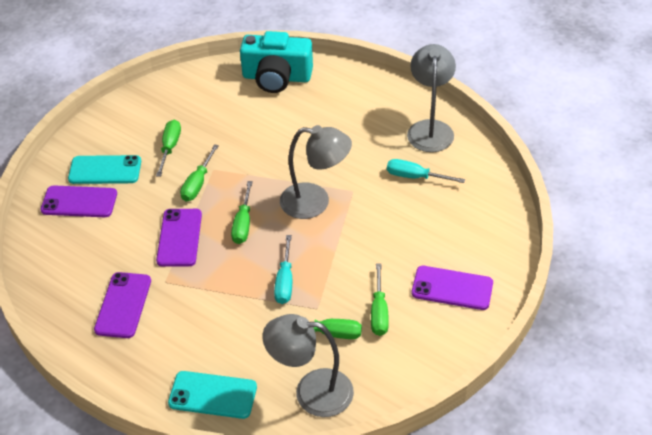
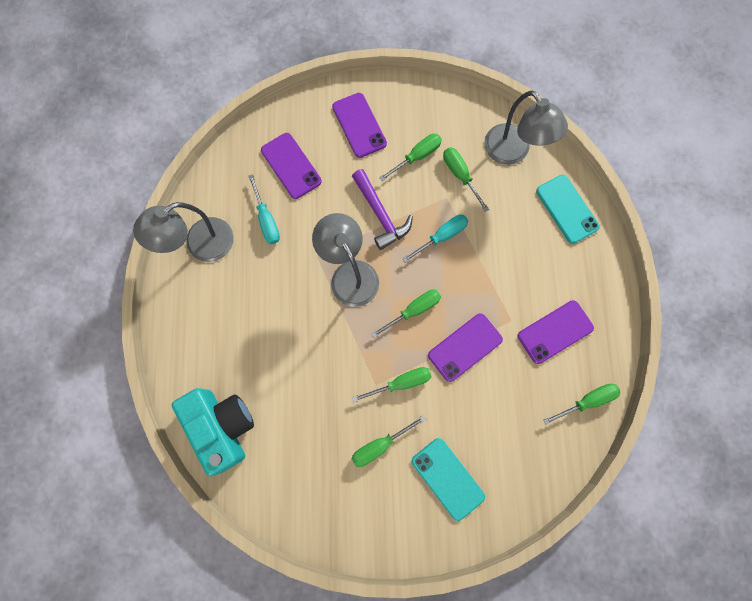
camera: 130 degrees left, 30 degrees up
(51, 288) = (587, 401): none -> green screwdriver
(79, 202) = (496, 465): purple phone -> purple phone (291, 166)
(348, 252) = (380, 214): none -> purple hammer

